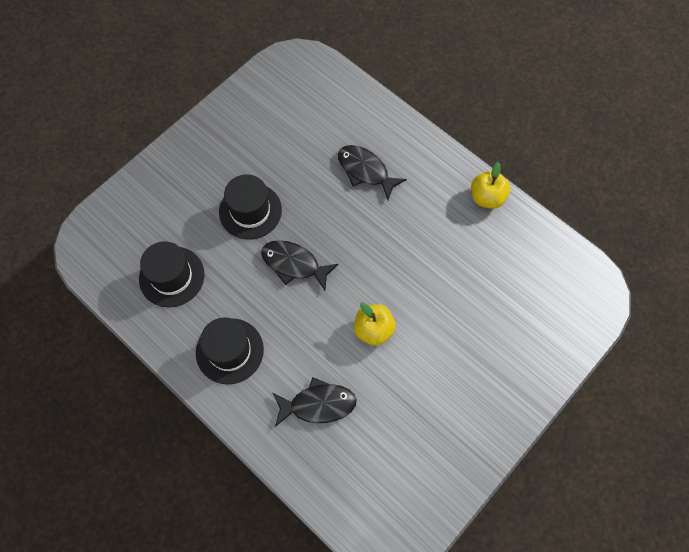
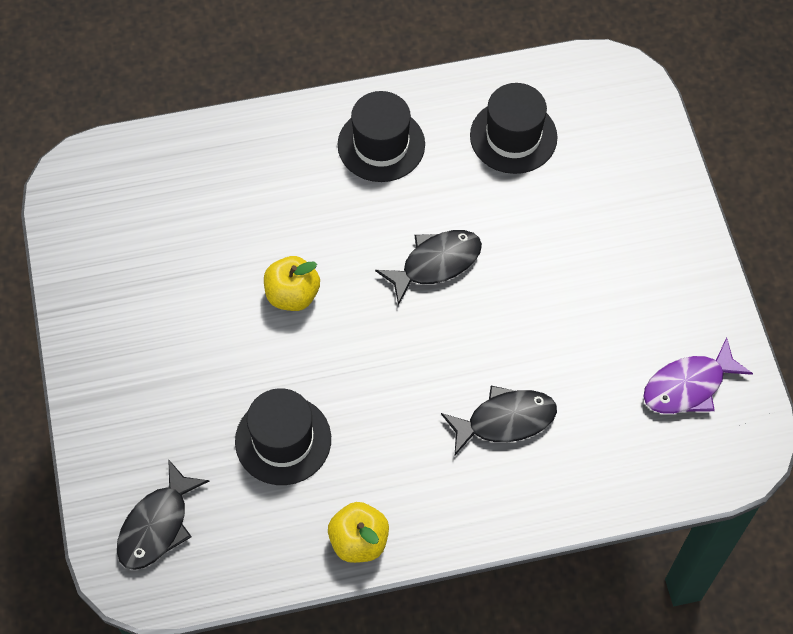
camera: 125 degrees right, 5 degrees down
(250, 211) = (541, 258): black hat -> black hat (283, 440)
(280, 100) = (688, 386): none -> purple fish
(318, 404) = (256, 191): black fish -> black fish (157, 525)

